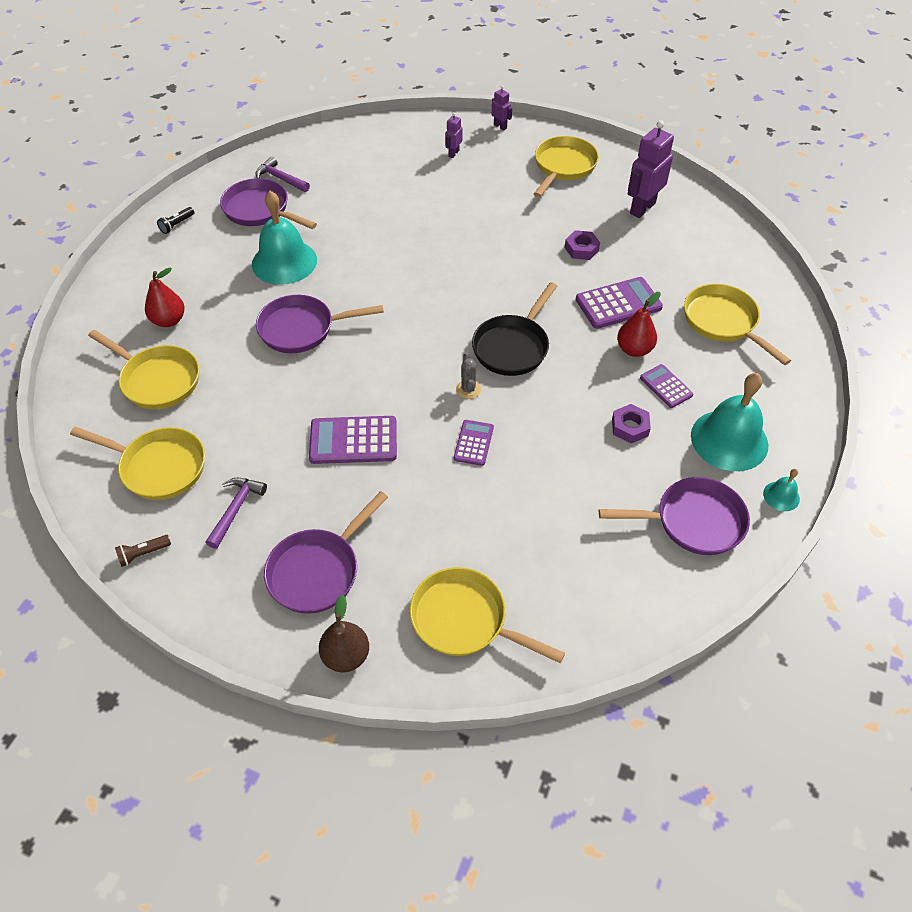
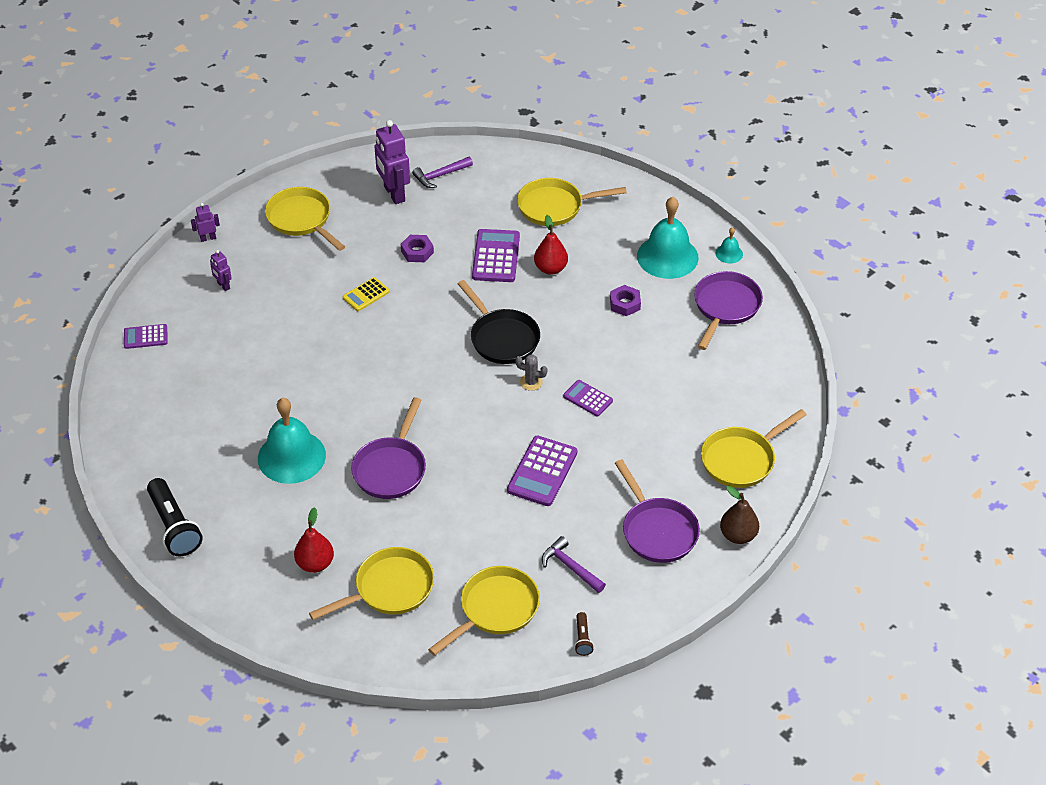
camera: 65 degrees left, 5 degrees down
(177, 225) = (174, 526): black flashlight -> black flashlight, size x2.10
(260, 210) = (200, 455): purple pan -> none
(280, 178) = (161, 425): purple hammer -> purple hammer (440, 175)
(503, 236) = (366, 295): none -> yellow calculator
(666, 386) = (598, 267): purple calculator -> purple calculator (145, 337)

